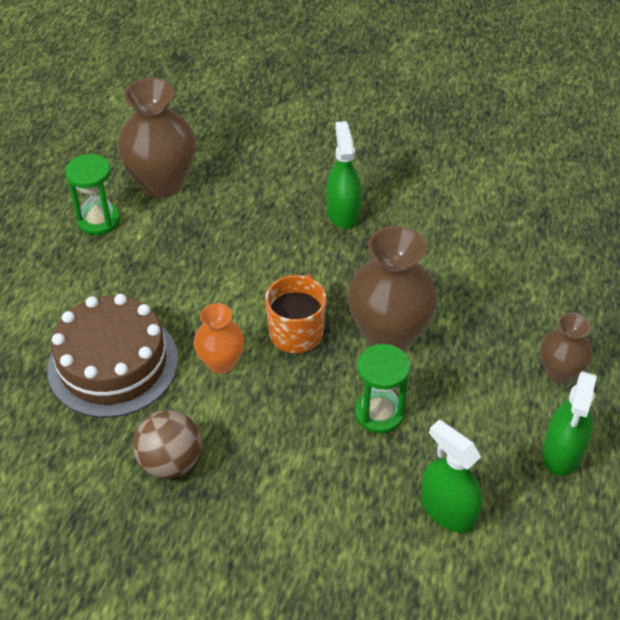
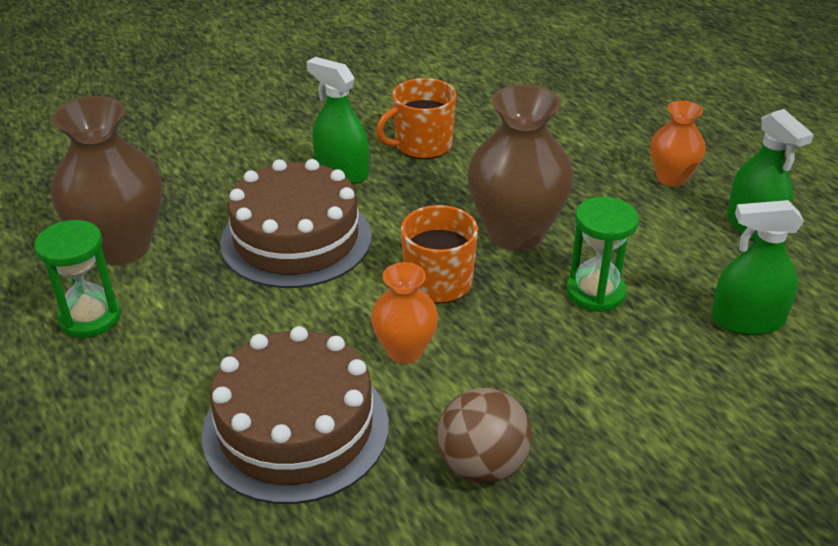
camera: 45 degrees left, 10 degrees down
(256, 244) = (296, 239): none -> brown cake
(420, 225) = (422, 145): none -> orange mug
(559, 372) = (671, 178): brown vase -> orange vase

